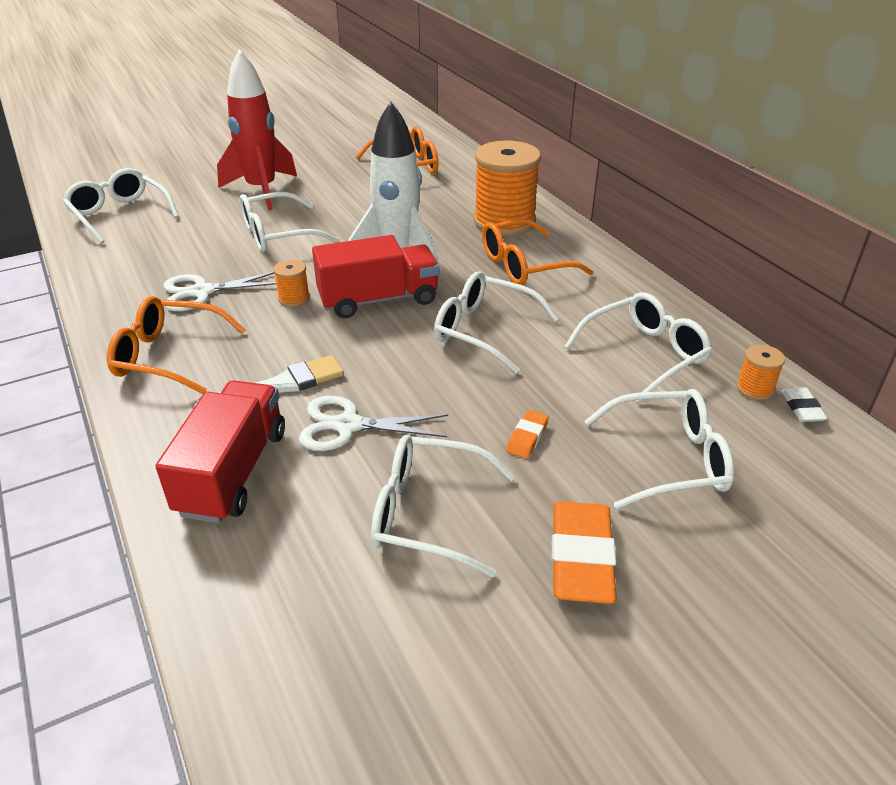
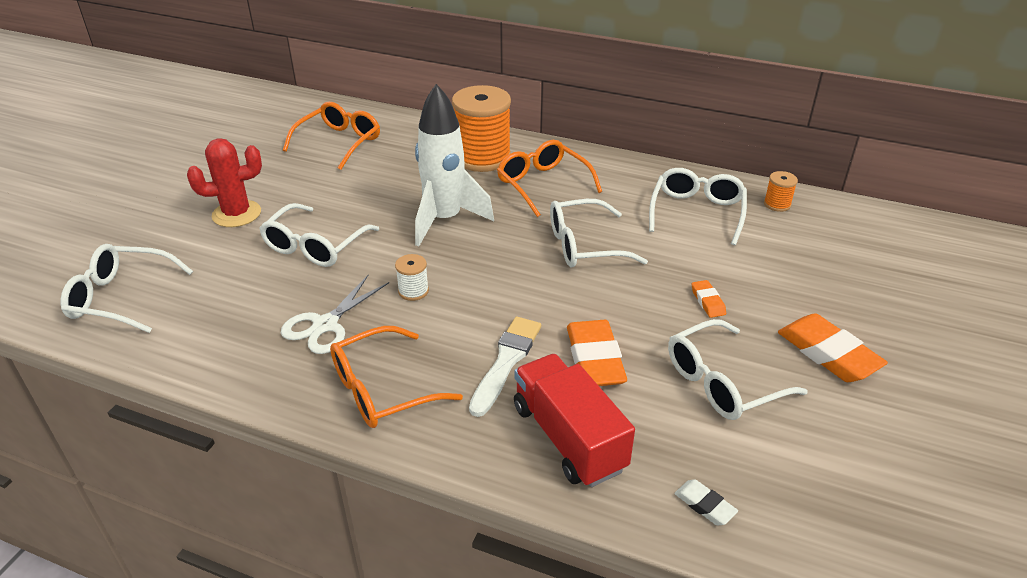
camera: 40 degrees left, 0 degrees up
(262, 190) = (236, 214): red rocket -> red cactus
(294, 298) = (413, 291): orange spool -> white spool
(348, 425) = (595, 359): white scissors -> orange eraser
(378, 299) = (480, 259): red truck -> none
(525, 265) = (543, 185): orange glasses -> orange glasses turned 120 degrees clockwise
(667, 460) = (792, 271): white glasses -> none
(802, 408) = (811, 204): white eraser -> white eraser (704, 505)

